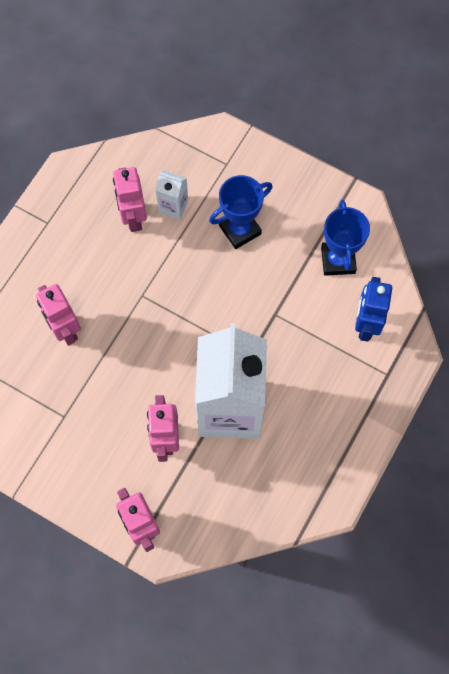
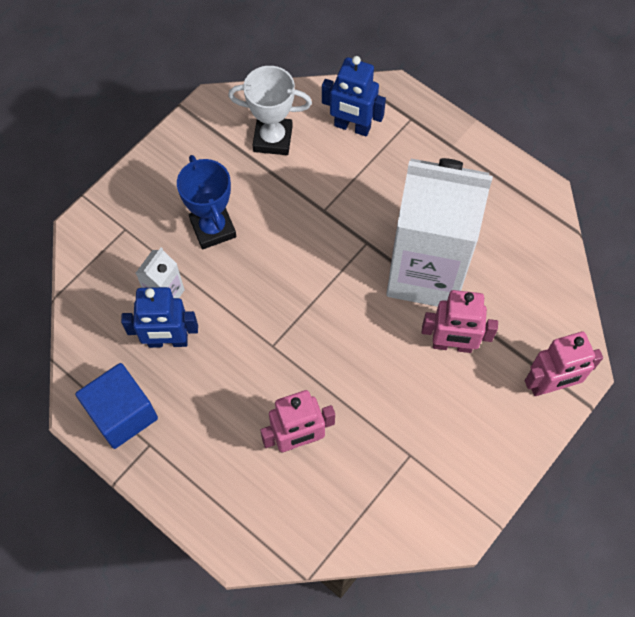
camera: 80 degrees left, 5 degrees down
(68, 198) = (122, 414): none -> blue cube
(133, 217) = (168, 341): pink robot -> blue robot
(338, 260) = (273, 139): blue trophy -> white trophy

